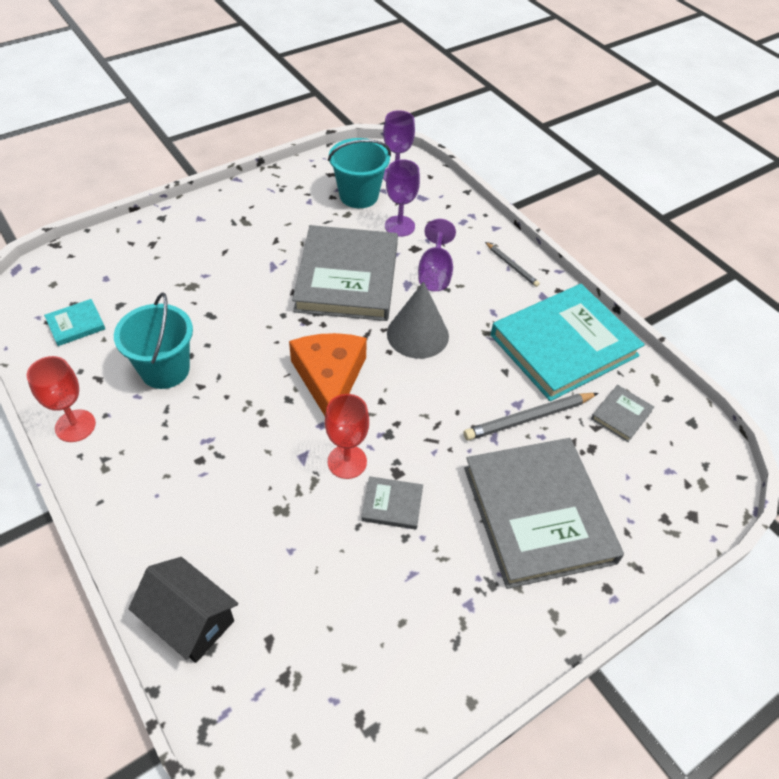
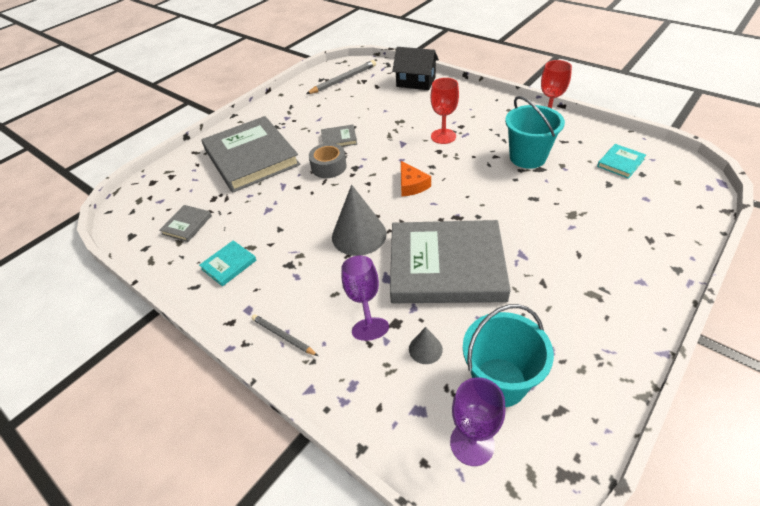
camera: 170 degrees right, 5 degrees down
(329, 378) = (411, 185): orange cheese -> orange cheese, size x0.55
(347, 277) = (446, 266): grey book -> grey book turned 75 degrees counterclockwise
(347, 461) = (374, 148): red goblet -> red goblet (443, 136)
(399, 226) = (425, 349): purple goblet -> grey cone
(424, 449) = (329, 167): none -> grey tape
(528, 418) = (259, 203): grey pencil -> grey pencil (343, 80)
(564, 345) = (229, 264): turquoise book -> turquoise book, size x0.41

